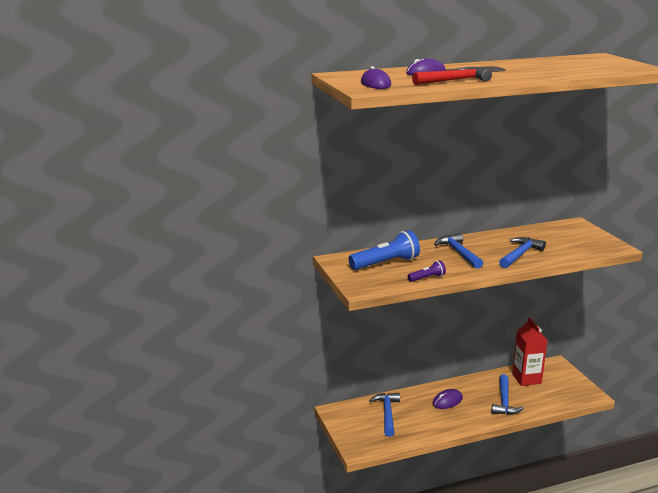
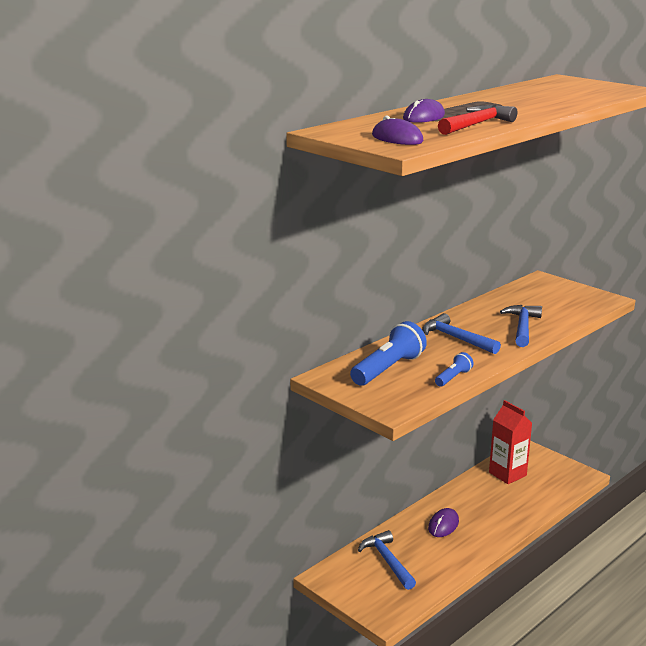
camera: 25 degrees left, 0 degrees up
(427, 278) = (453, 377): purple flashlight -> blue flashlight
(504, 401) = (503, 507): blue hammer -> none

